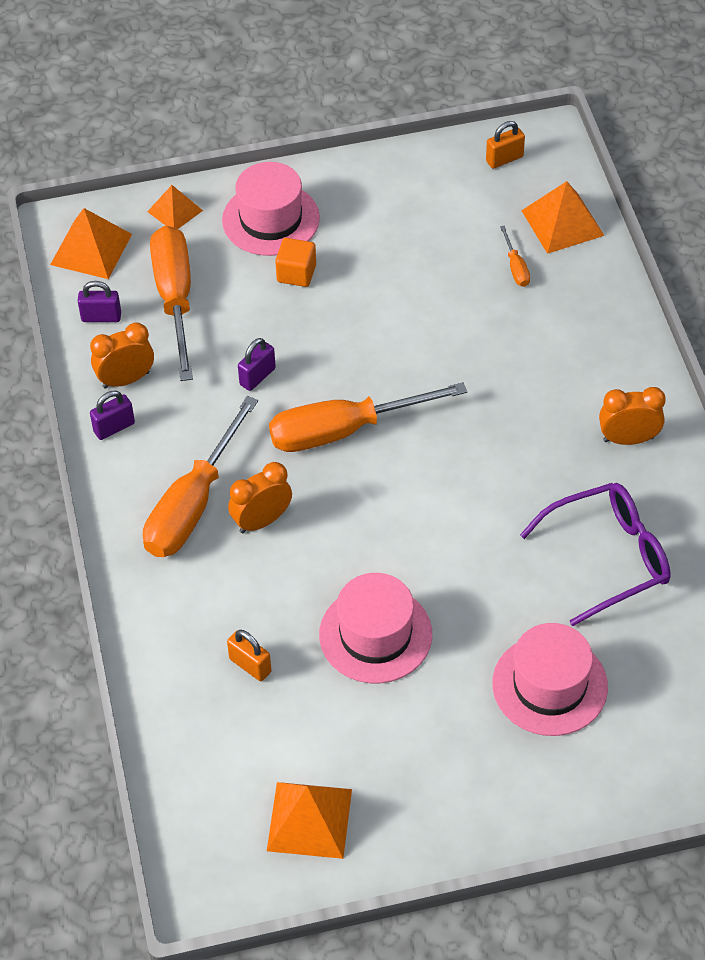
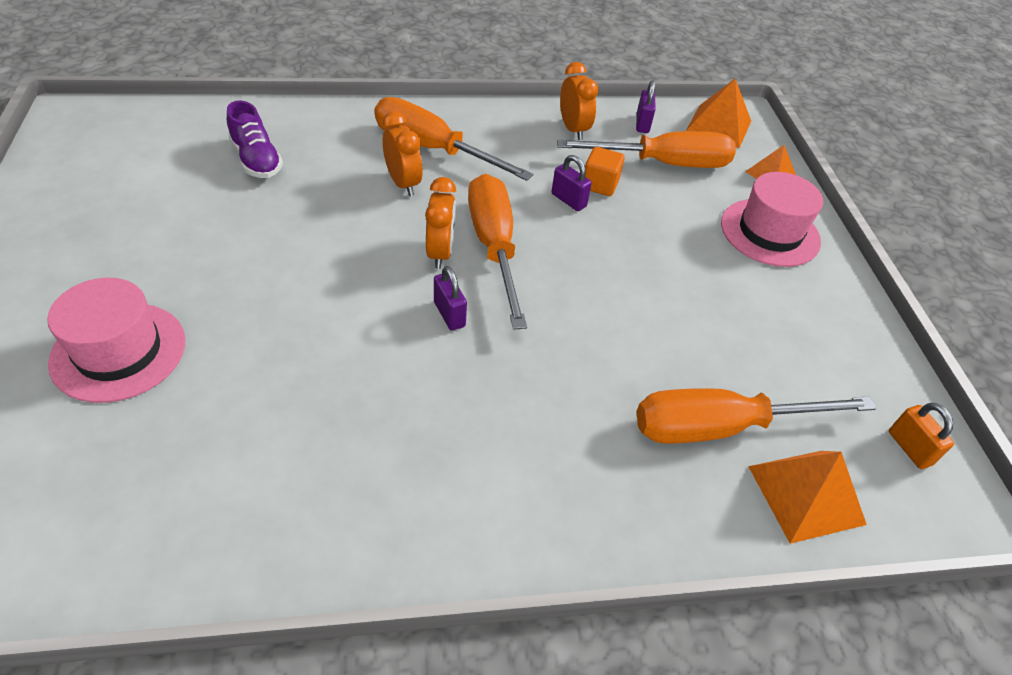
camera: 90 degrees right, 5 degrees down
(114, 427) = (523, 119): purple padlock -> purple padlock (449, 314)
(250, 665) = (257, 160): orange padlock -> purple shoe
(296, 273) = (698, 241): orange cube -> orange cube (600, 184)
(309, 819) = (89, 172): orange pyramid -> none
(375, 634) = (249, 235): pink hat -> none
(516, 267) = (721, 427): orange screwdriver -> orange screwdriver, size x2.40
(608, 557) = (257, 438): purple glasses -> none
(628, 439) = (428, 498): orange clock -> orange clock (440, 253)

